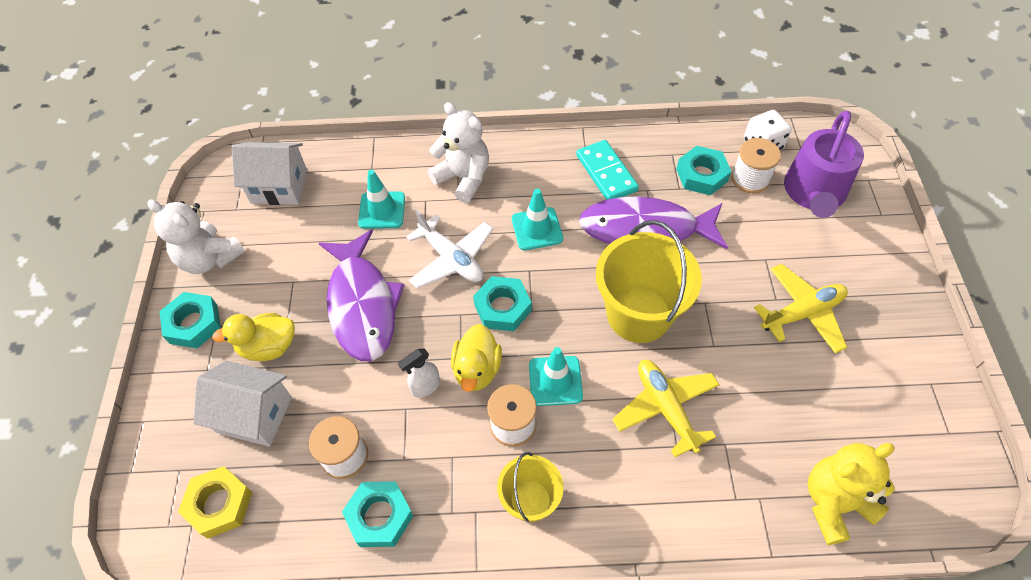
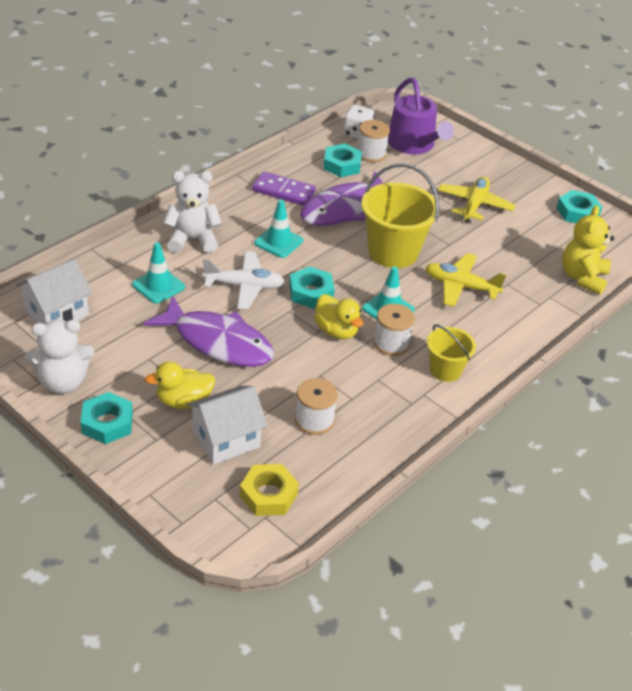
camera: 50 degrees left, 15 degrees down
(268, 347) = (183, 401): yellow duck -> yellow duck turned 45 degrees clockwise
(379, 516) = (374, 432): turquoise nut -> turquoise nut (577, 212)
(425, 387) = (317, 357): white spray bottle -> none
(606, 173) = (283, 191): turquoise domino -> purple domino

